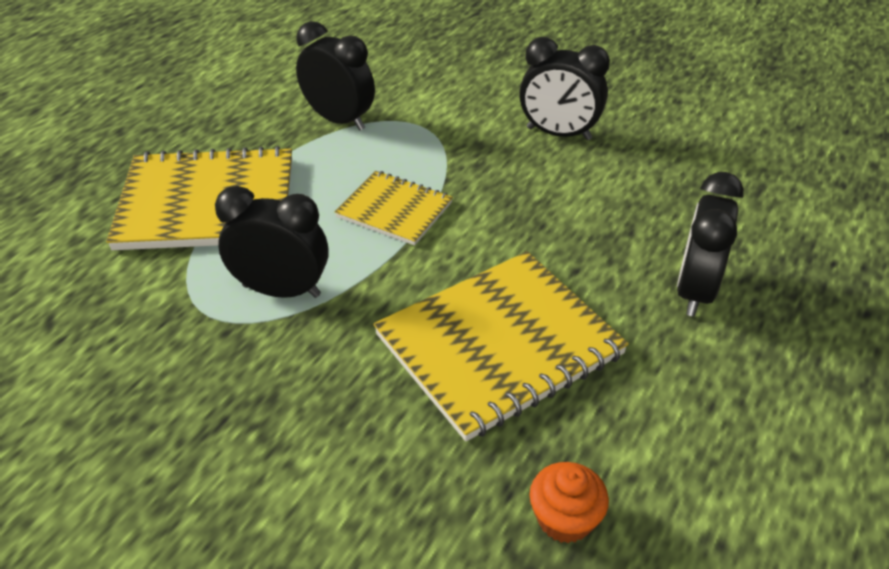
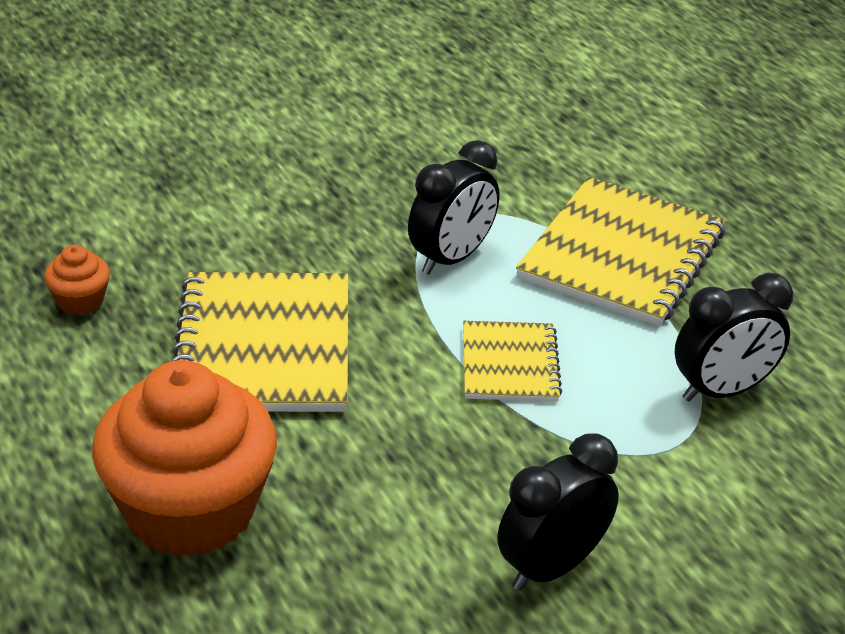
camera: 120 degrees right, 5 degrees down
(394, 210) = (510, 364): yellow notebook -> yellow notebook turned 60 degrees counterclockwise
(695, 291) = (190, 510): black clock -> orange cupcake

